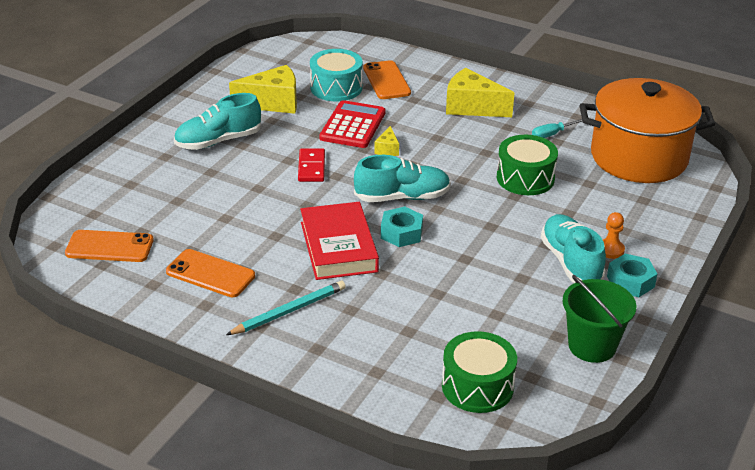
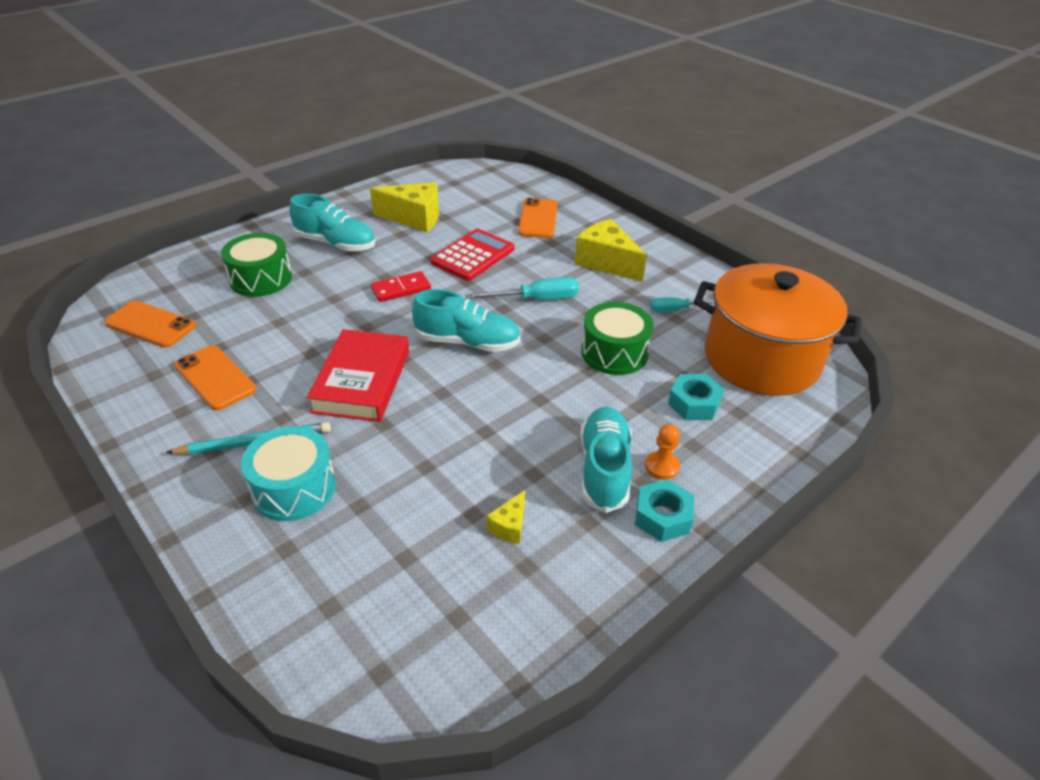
camera: 20 degrees right, 5 degrees up
(218, 141) = (335, 243): turquoise shoe -> turquoise shoe turned 150 degrees counterclockwise
(311, 167) = (401, 289): red domino -> red domino turned 45 degrees clockwise
(336, 87) = (484, 216): turquoise drum -> turquoise drum (294, 488)
(387, 149) = (489, 287): yellow cheese -> yellow cheese (509, 526)
(401, 233) = (438, 382): turquoise nut -> turquoise nut (694, 403)
(434, 151) = (536, 299): none -> turquoise screwdriver
(477, 386) = (384, 608): green drum -> green drum (261, 279)
(592, 346) = (560, 595): green bucket -> none

